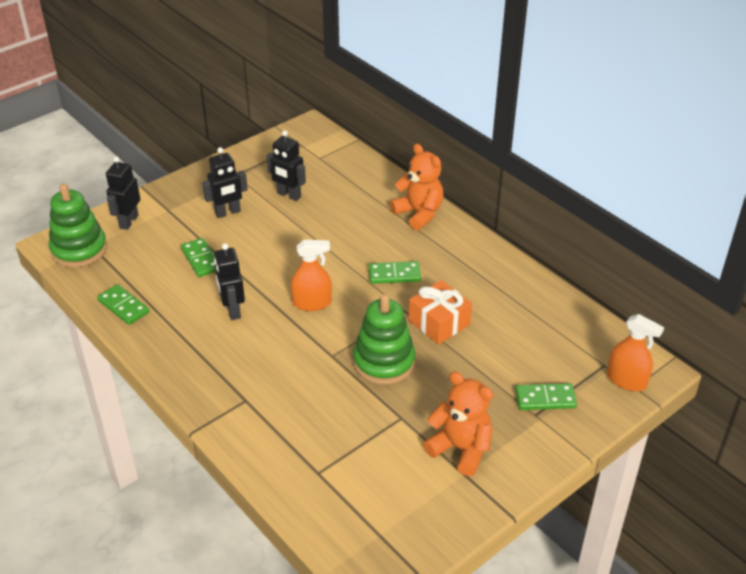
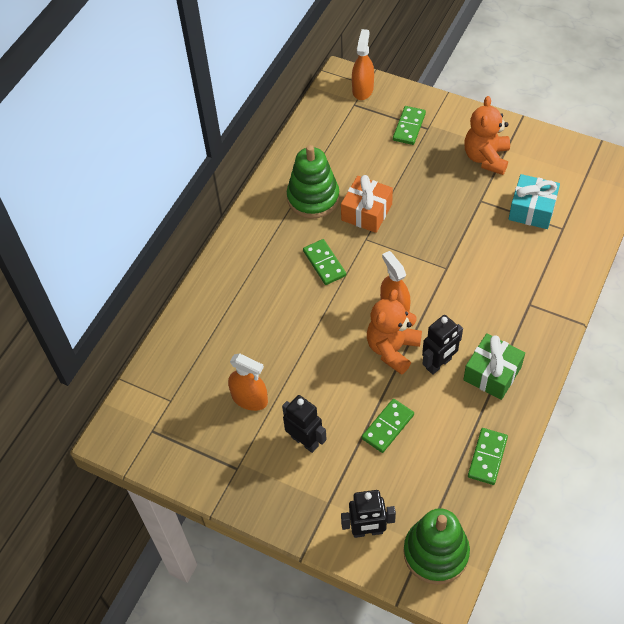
camera: 110 degrees left, 15 degrees up
(195, 341) = (492, 373): none -> green gift
(288, 195) = (249, 399): black robot -> orange spray bottle
(360, 456) = (532, 210): none -> turquoise gift
(384, 362) = (432, 231): green stacking toy -> green stacking toy (313, 198)
(419, 213) = (227, 277): orange teddy bear -> orange teddy bear (392, 349)
(545, 399) = (409, 127): green domino -> green domino turned 45 degrees clockwise

